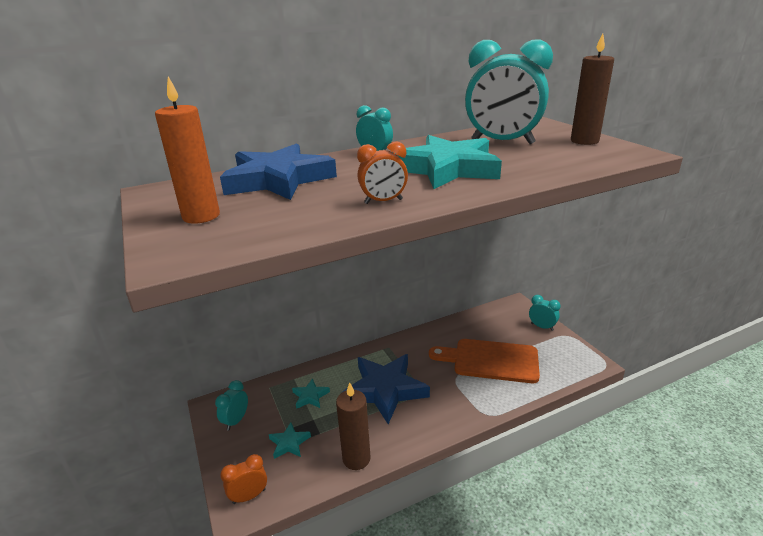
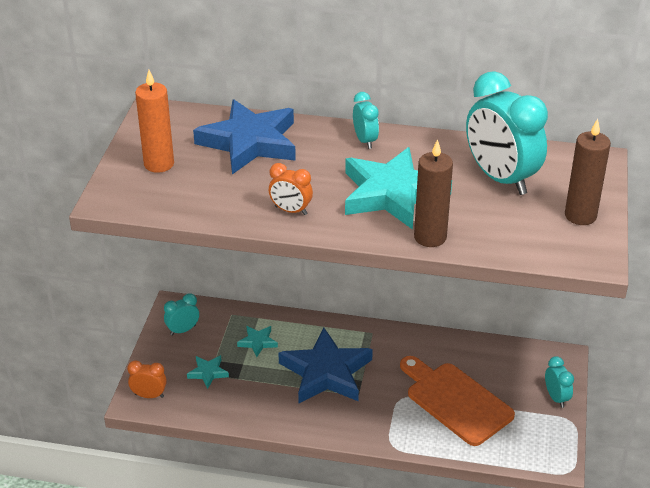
camera: 35 degrees right, 10 degrees up
(356, 459) = (247, 415): brown candle -> brown candle (430, 237)

